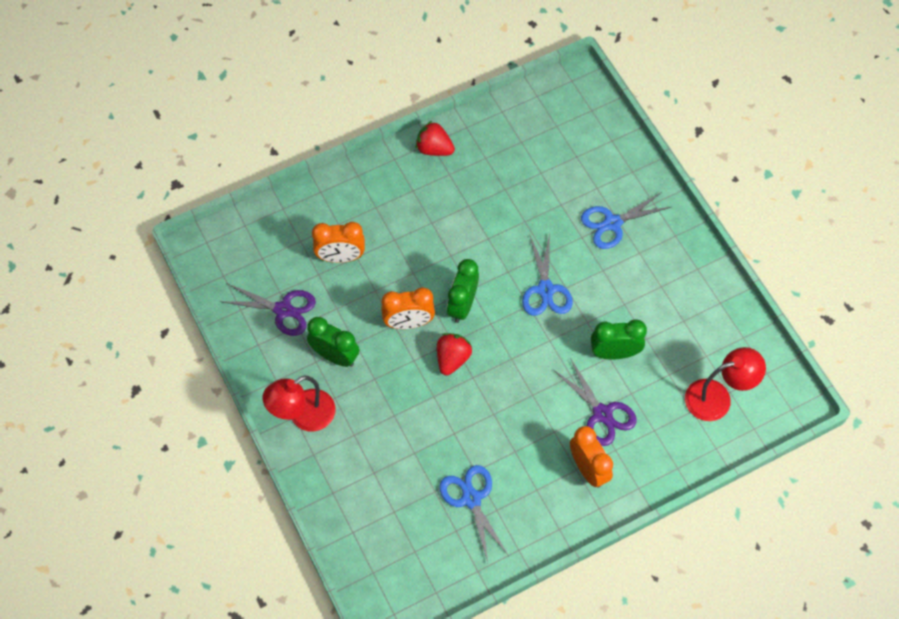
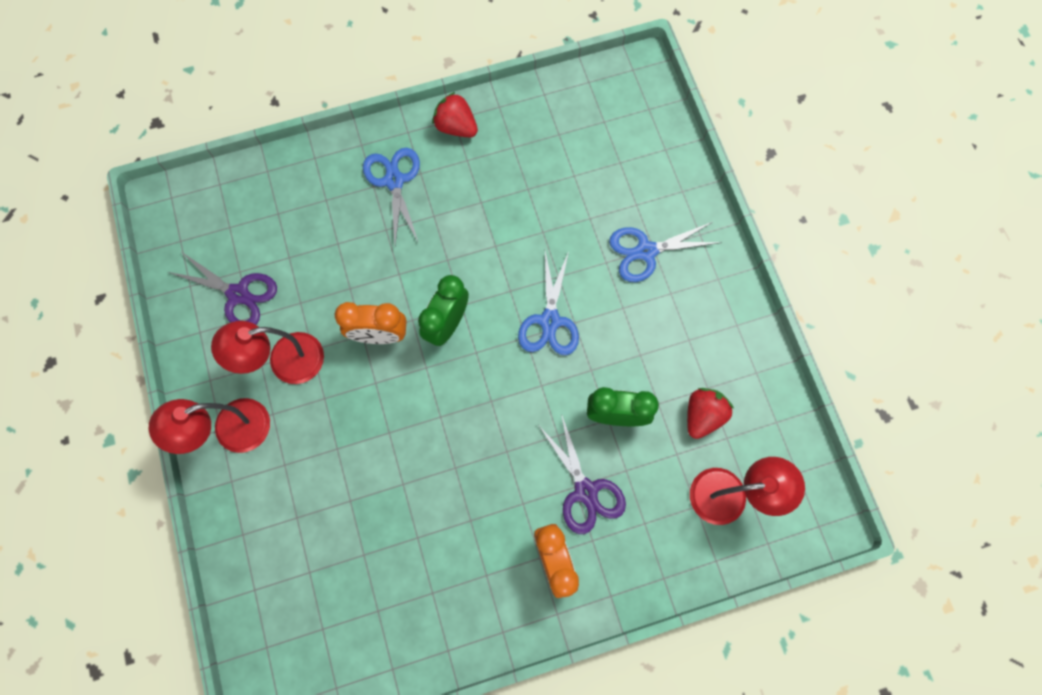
camera: 10 degrees right, 10 degrees up
(335, 356) = (285, 362): green clock -> red lamp
(341, 257) = (319, 241): orange clock -> none
(452, 359) = (421, 389): red strawberry -> red strawberry (702, 415)
(471, 499) = (405, 573): blue scissors -> blue scissors (394, 181)

